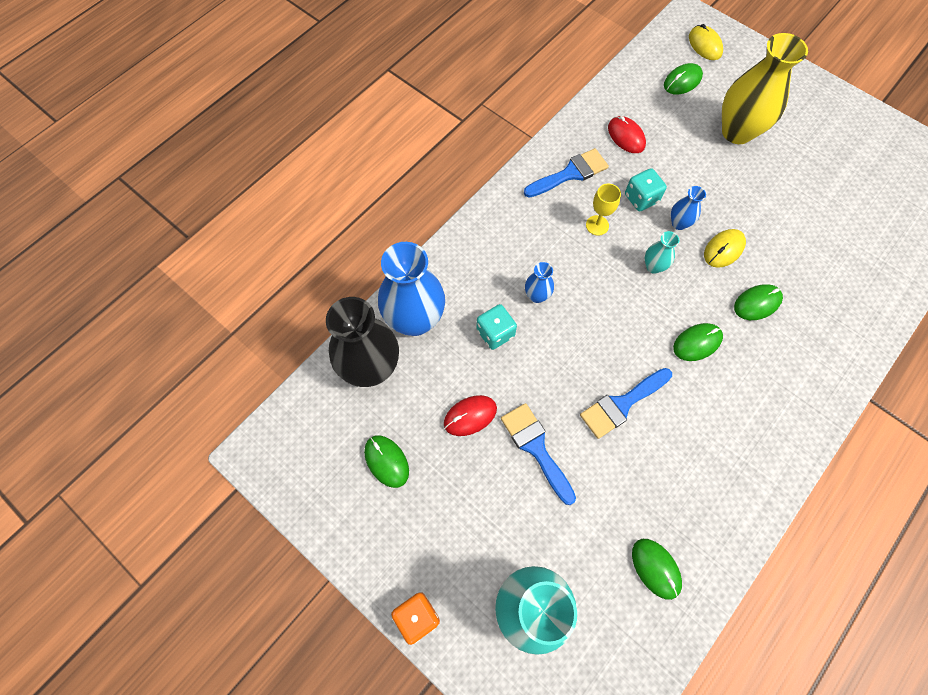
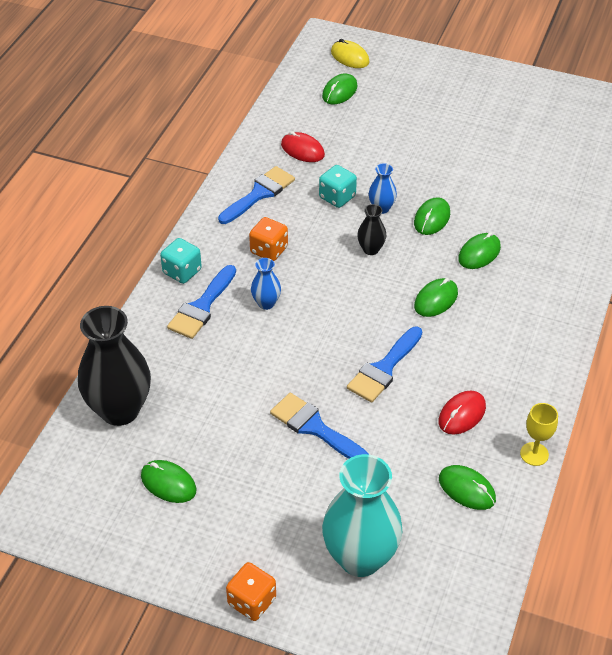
camera: 20 degrees left, 20 degrees down
(415, 320) = (149, 357): blue vase -> none
(470, 416) = (238, 421): red mouse -> red mouse (462, 414)
(478, 281) = (202, 307): none -> blue brush
(495, 333) = (236, 345): turquoise dice -> turquoise dice (182, 271)
(558, 238) = (269, 250): none -> orange dice
(597, 225) = (303, 230): yellow goblet -> yellow goblet (534, 454)
(653, 266) = (371, 249): turquoise vase -> black vase
(723, 249) = (432, 218): yellow mouse -> green mouse
(737, 132) = (407, 121): yellow vase -> none

